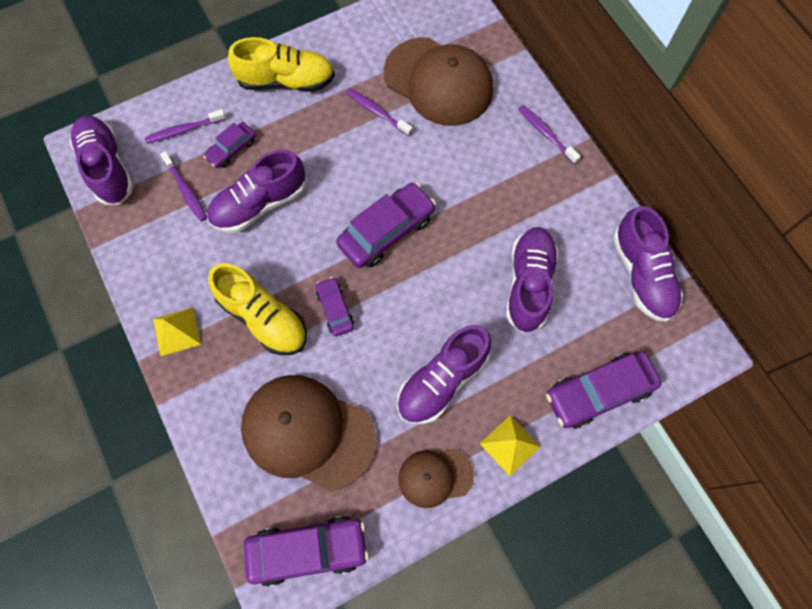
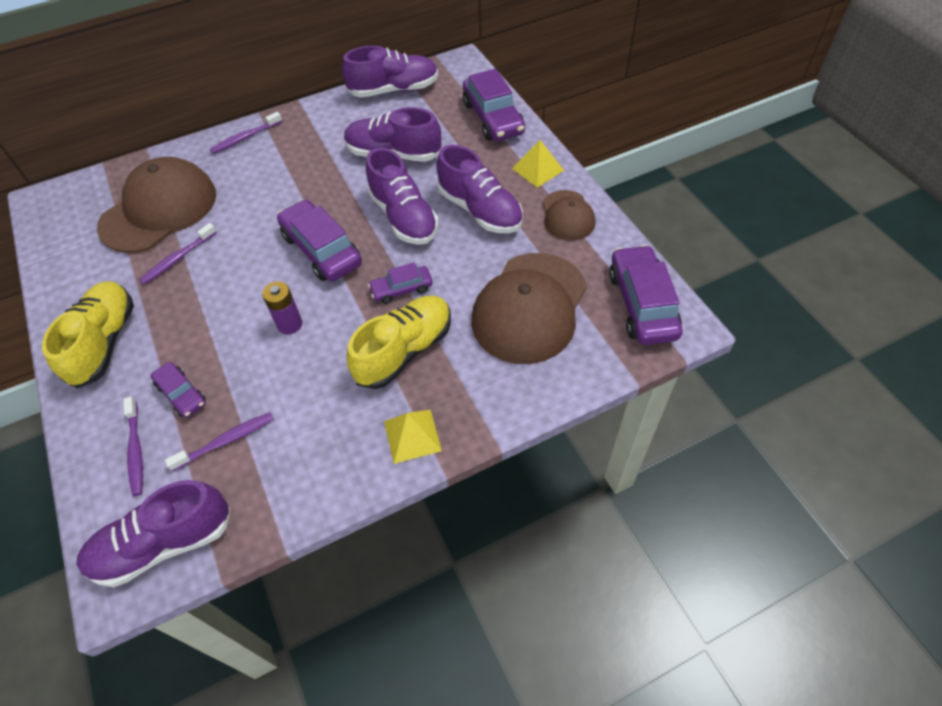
camera: 85 degrees left, 15 degrees down
(259, 204) = (264, 361): purple shoe -> purple shoe (404, 217)
(298, 217) = (290, 324): none -> purple battery

